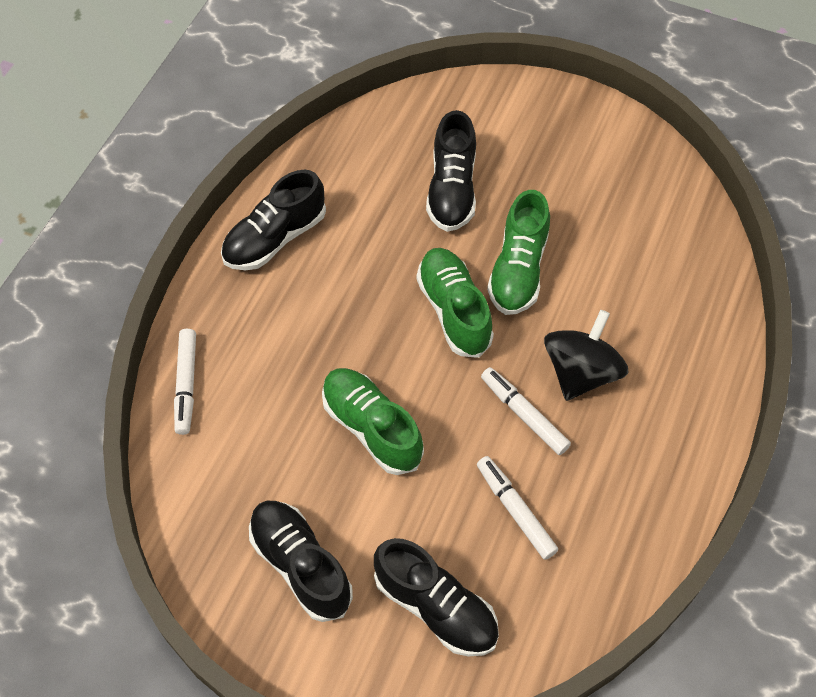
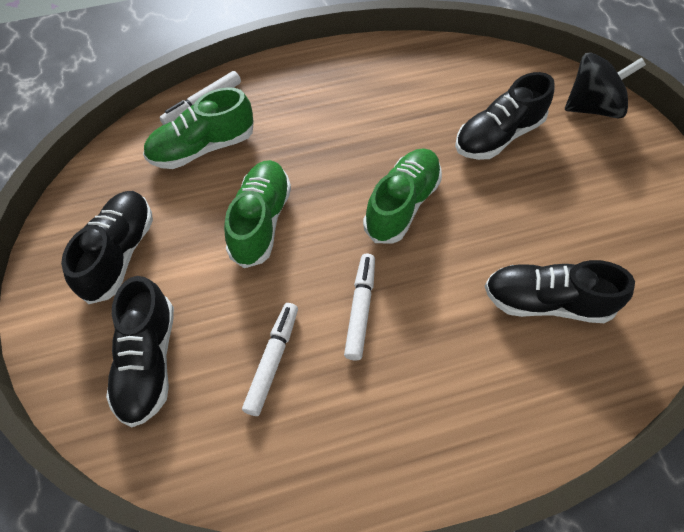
camera: 50 degrees right, 0 degrees up
(275, 238) = (352, 73): black shoe -> black shoe (546, 301)
(518, 270) = (478, 220): green shoe -> green shoe (202, 148)
(581, 372) = (435, 323): black spinning top -> black spinning top (592, 107)

